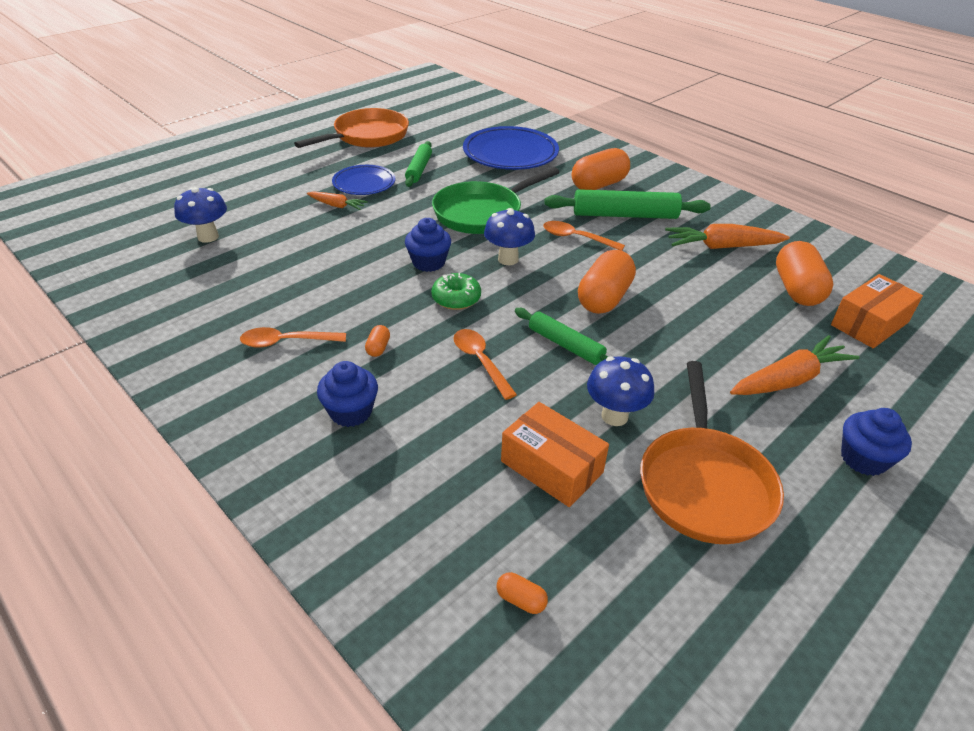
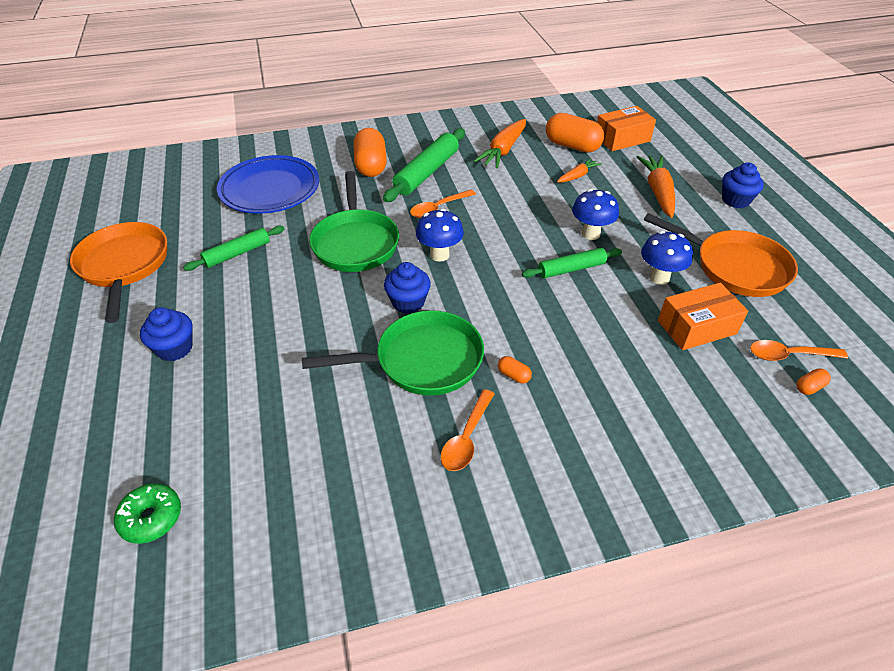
camera: 60 degrees left, 5 degrees up
(208, 237) = (216, 460): blue mushroom -> blue mushroom (590, 234)
(337, 205) = (250, 333): orange carrot -> orange carrot (577, 176)
(351, 412) = (590, 419): blue cupcake -> blue cupcake (175, 348)
(362, 292) = (422, 361): none -> green pan
(364, 183) = (225, 300): blue plate -> none
(419, 169) = (237, 253): green rolling pin -> green rolling pin turned 75 degrees counterclockwise
(456, 298) = (474, 304): green donut -> green donut (151, 518)
(480, 362) = (566, 320): orange spoon -> orange spoon (789, 355)
(604, 298) = (527, 228): orange capsule -> none
(869, 324) = (622, 139): orange box -> orange box turned 75 degrees clockwise

